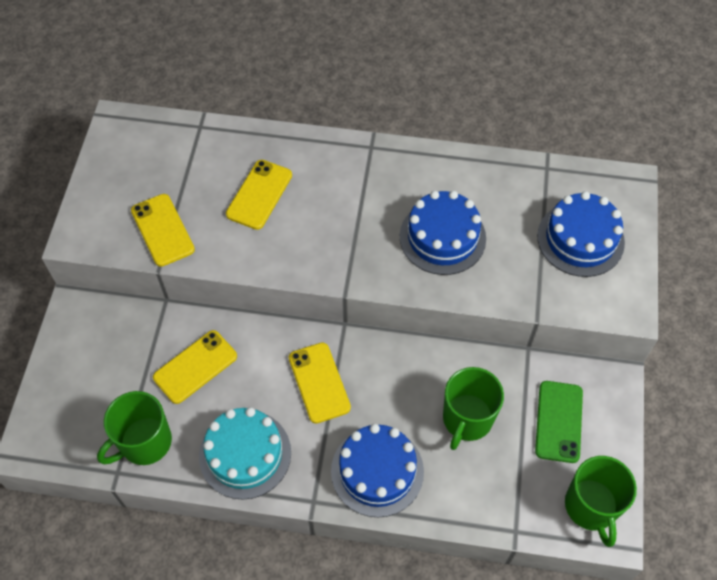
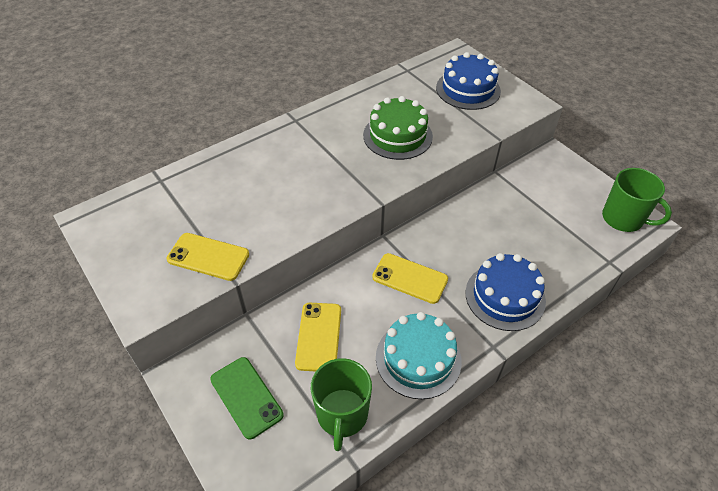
camera: 45 degrees left, 10 degrees down
(259, 194) = (254, 190): yellow phone -> none
(442, 237) = (397, 136): blue cake -> green cake
(467, 419) = (513, 229): green mug -> none
(558, 421) = (555, 193): green phone -> green phone (246, 397)

